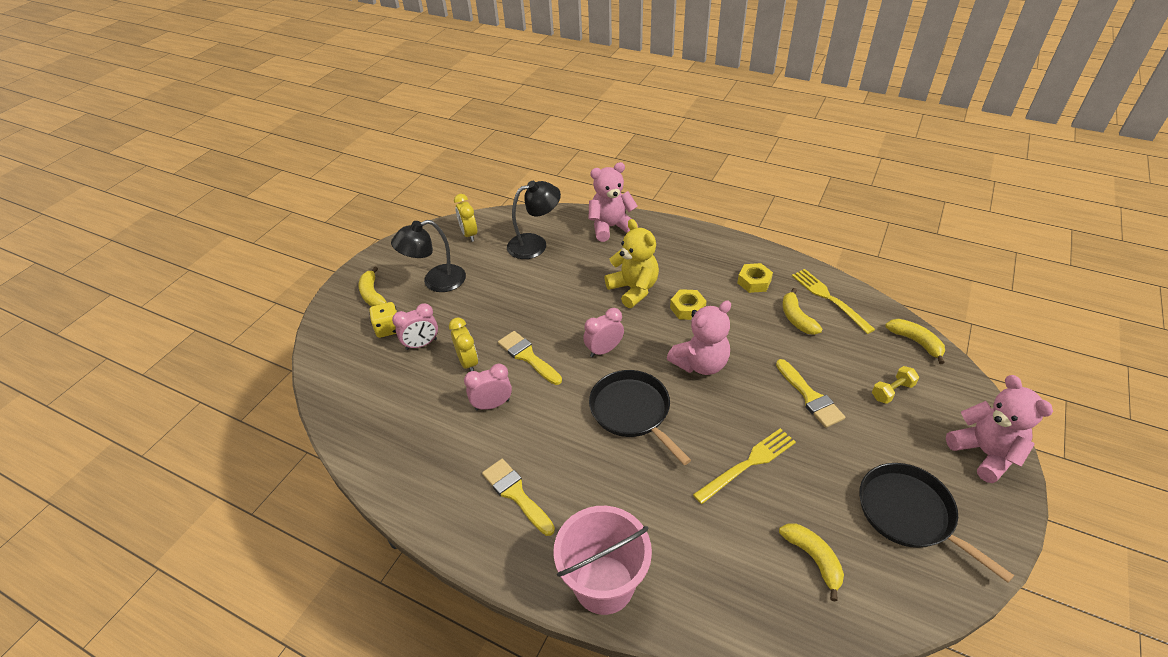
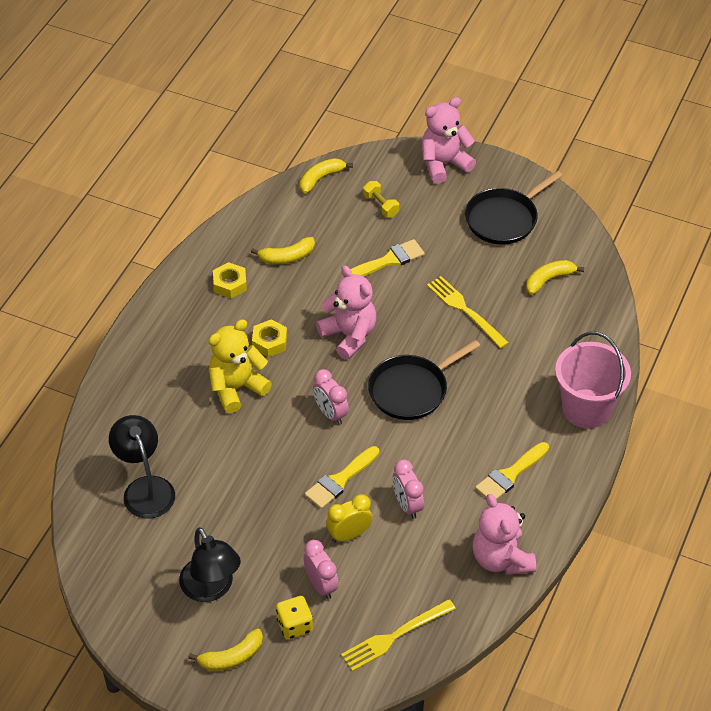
camera: 95 degrees left, 5 degrees up
(469, 234) = (116, 565): yellow clock -> none
(611, 227) = (119, 410): pink teddy bear -> pink teddy bear (501, 559)
(829, 298) = (259, 229): yellow fork -> yellow fork (394, 636)

